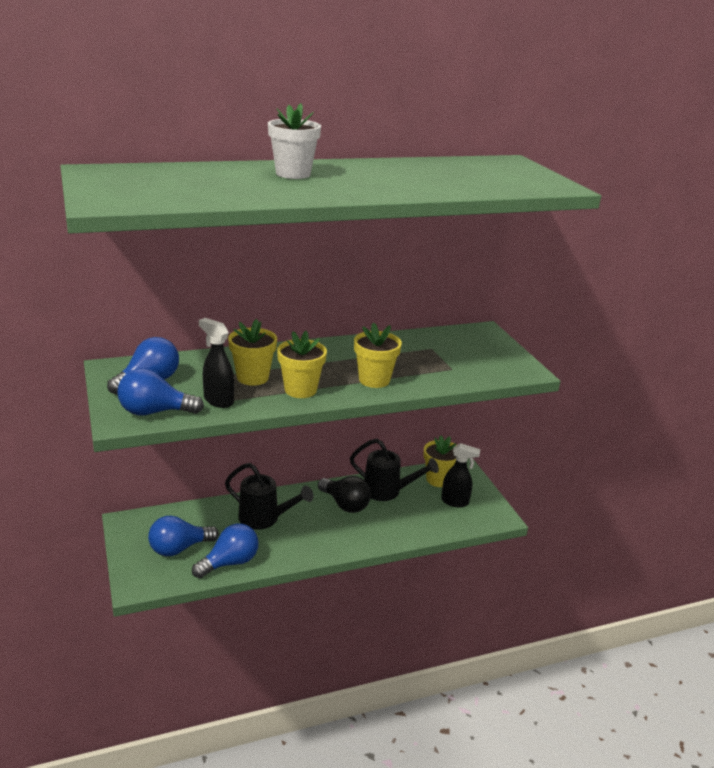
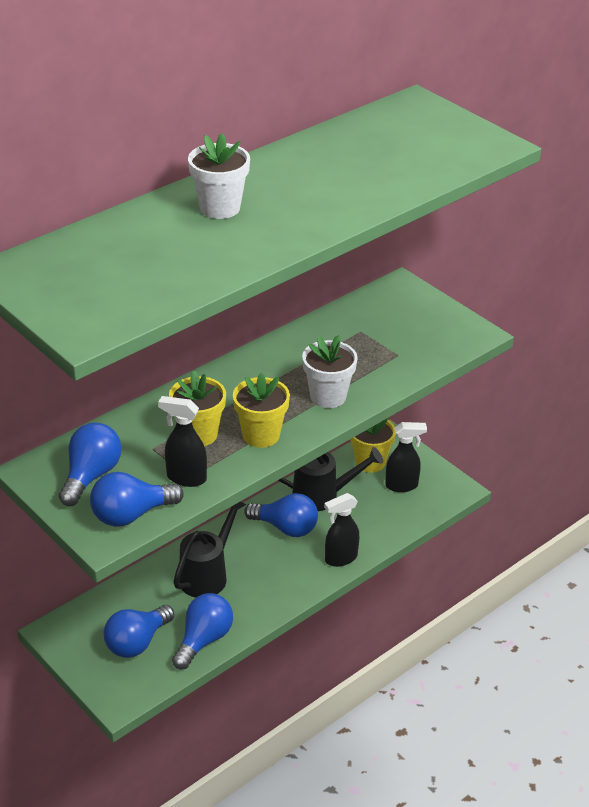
camera: 20 degrees left, 10 degrees up
(264, 518) = (207, 575): black watering can -> black watering can turned 60 degrees counterclockwise
(345, 504) = (286, 528): black light bulb -> blue light bulb
(374, 380) = (328, 396): yellow flower pot -> white flower pot
(375, 538) = (340, 558): none -> black spray bottle

